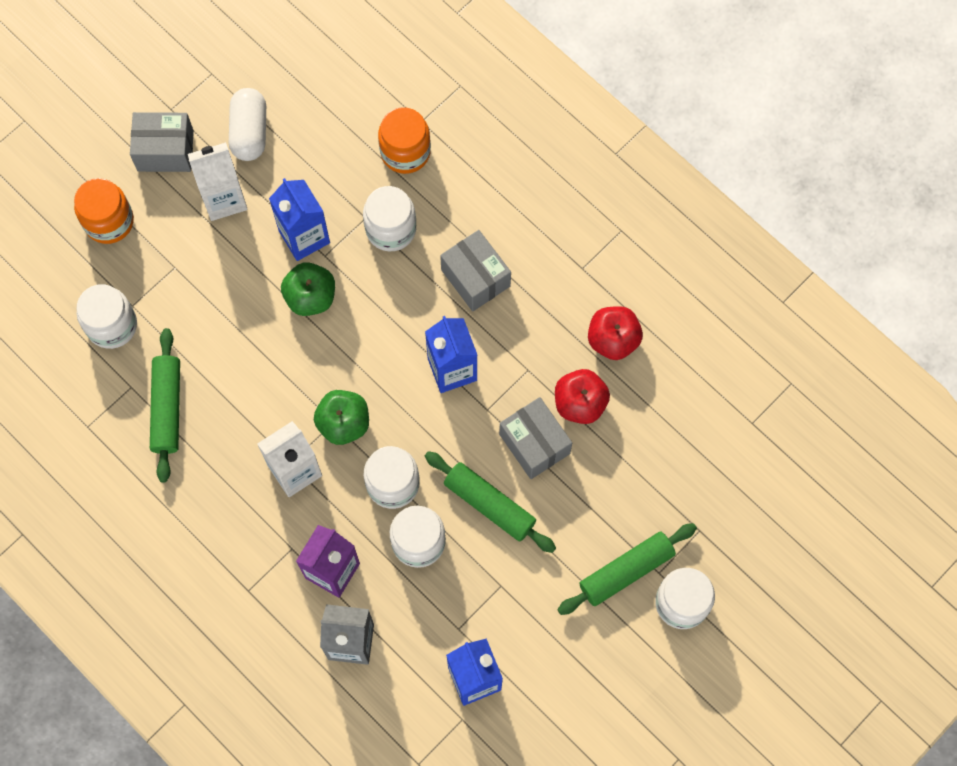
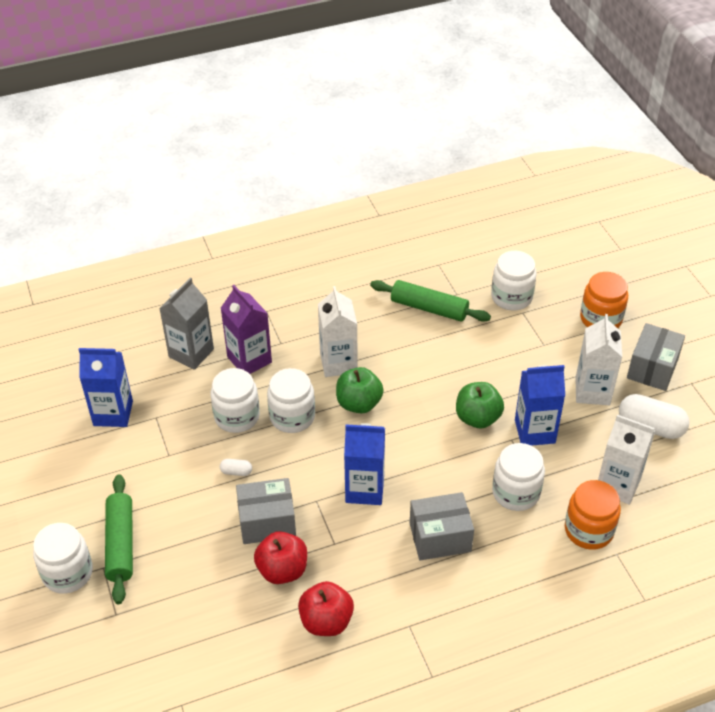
camera: 115 degrees right, 25 degrees down
(339, 141) = (618, 485): none -> white carton
(489, 504) = (236, 472): green rolling pin -> white capsule

